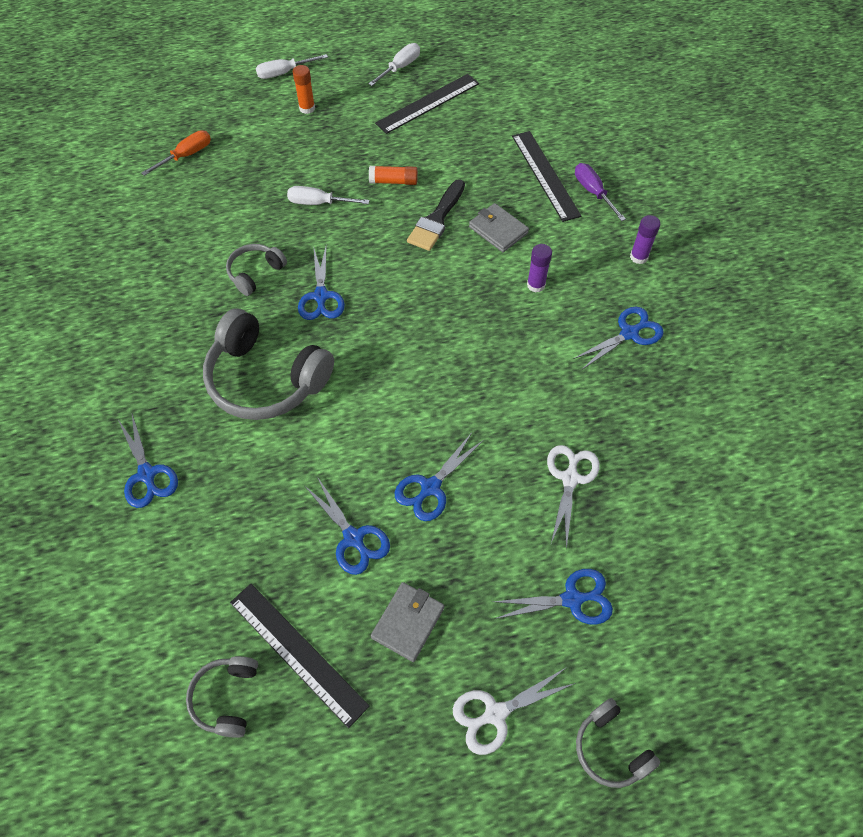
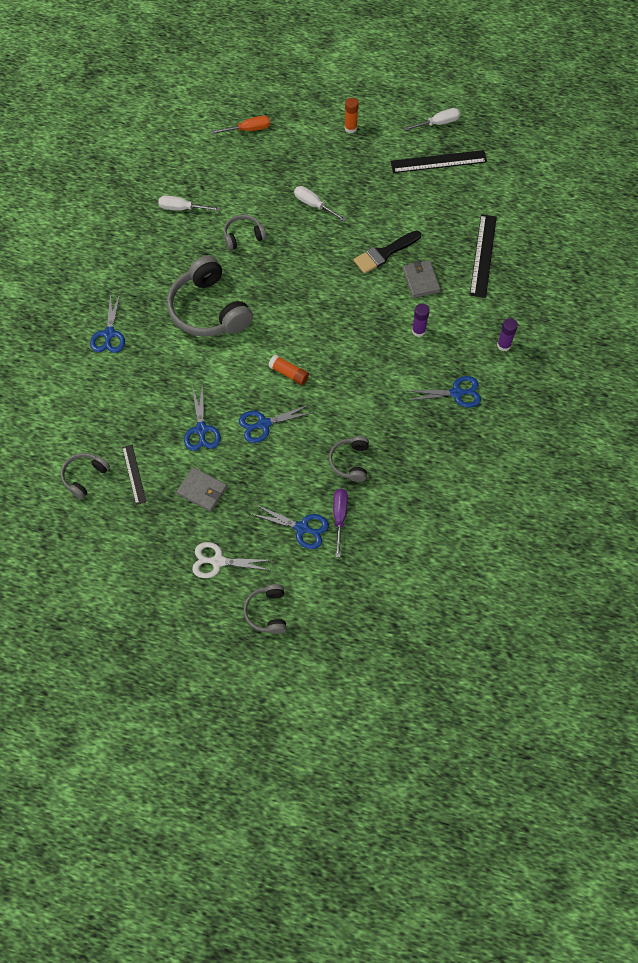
camera: 30 degrees right, 5 degrees up
(283, 73) = (351, 92): white screwdriver -> white screwdriver (182, 208)
(297, 652) = (134, 474): black ruler -> black ruler, size x0.59
(321, 296) = (274, 272): blue scissors -> none
(393, 181) = (374, 212): orange glue stick -> orange glue stick (289, 373)
(408, 622) = (202, 490): grey wallet -> grey wallet turned 60 degrees clockwise
(570, 478) = (350, 462): white scissors -> grey headphones
(593, 192) = (508, 283): purple screwdriver -> purple screwdriver (339, 516)

